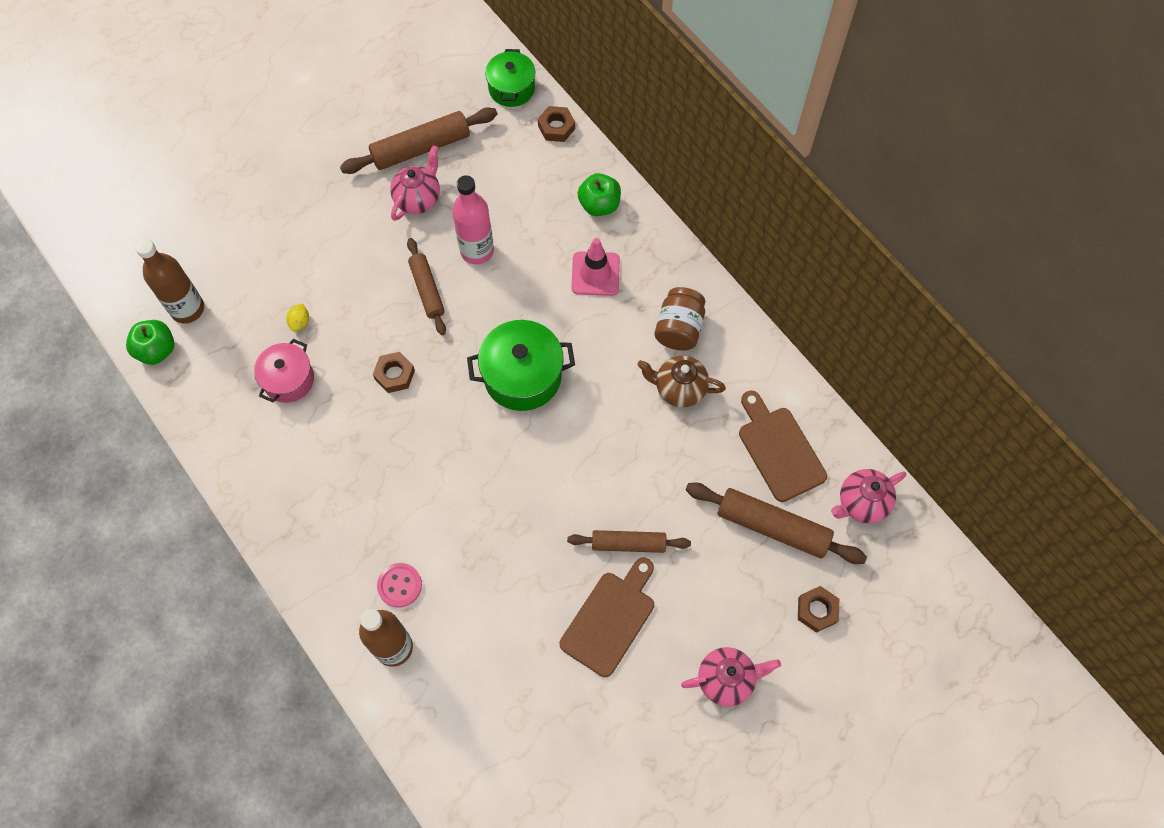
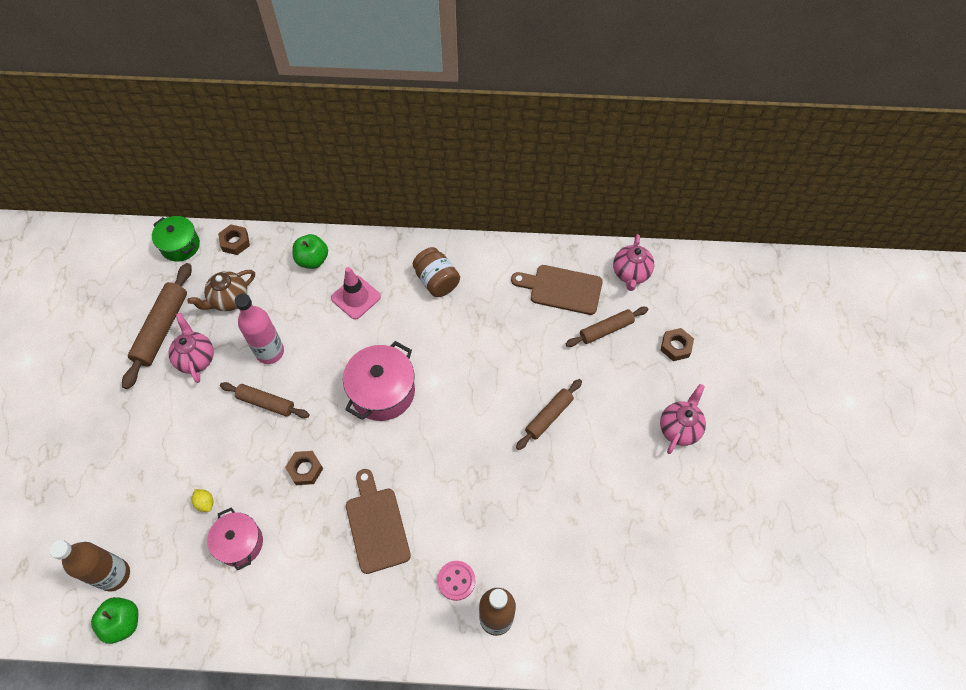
camera: 50 degrees left, 5 degrees down
(522, 376) = (382, 391): green pot -> pink pot
(610, 619) = (588, 465): brown cutting board -> brown cutting board (377, 525)
(679, 389) = (475, 311): brown teapot -> brown teapot (229, 300)
(772, 527) = (606, 330): brown rolling pin -> brown rolling pin, size x0.65

